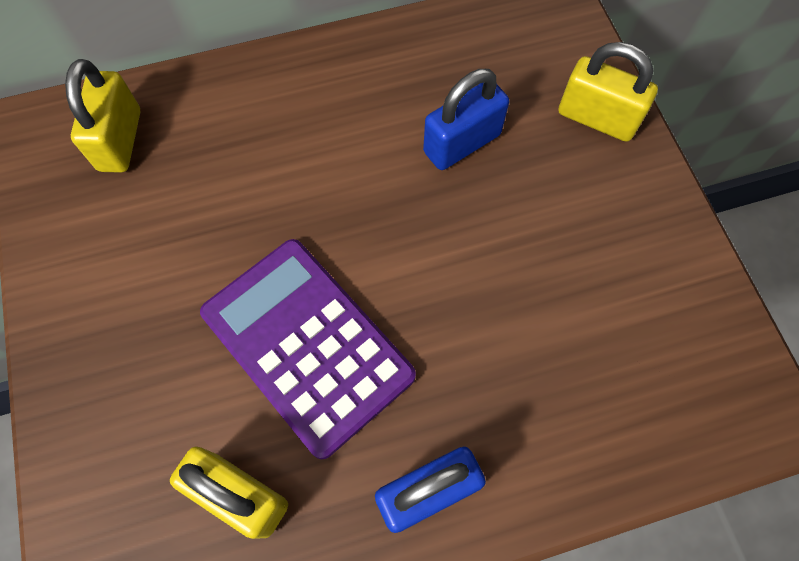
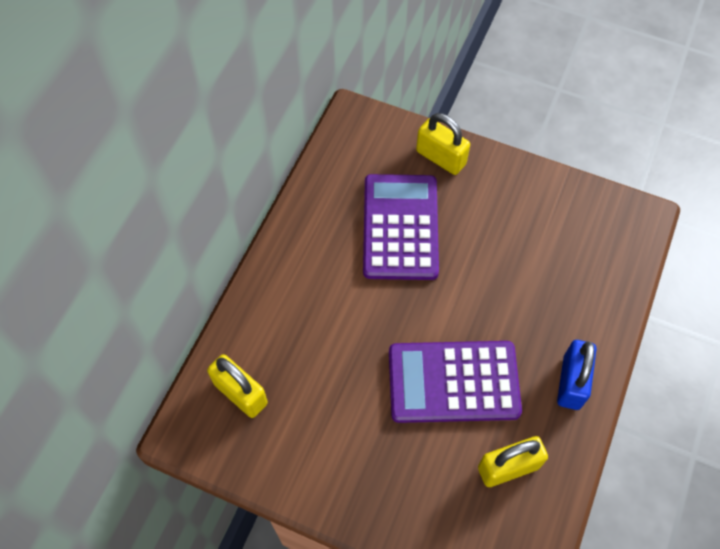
camera: 50 degrees left, 5 degrees down
(462, 143) = (400, 227): blue padlock -> purple calculator
(597, 118) = (441, 158): yellow padlock -> yellow padlock turned 60 degrees clockwise

